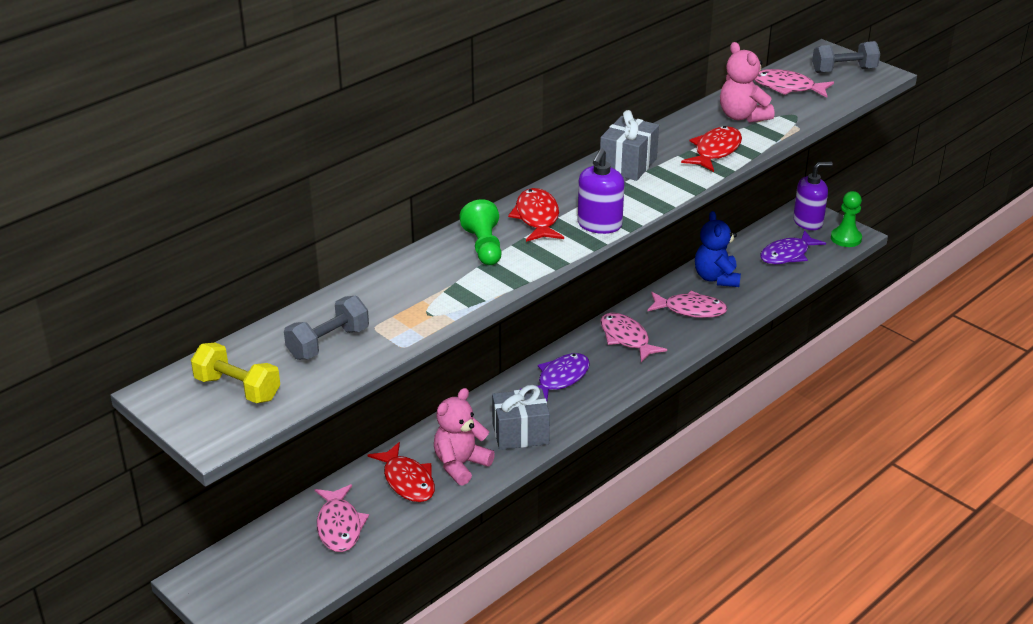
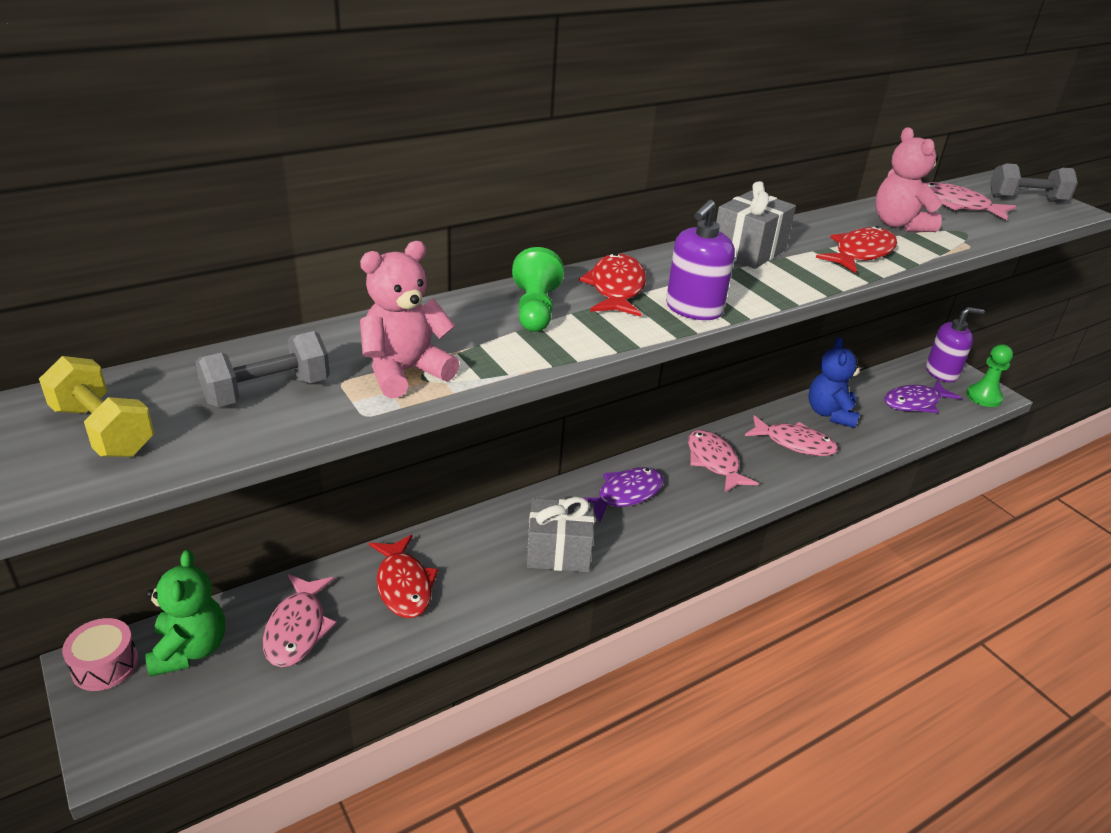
camera: 10 degrees right, 0 degrees up
(206, 577) = (105, 665): none -> pink drum
(264, 555) = (190, 649): none -> green teddy bear
(460, 464) = (474, 577): pink teddy bear -> pink teddy bear (405, 372)

